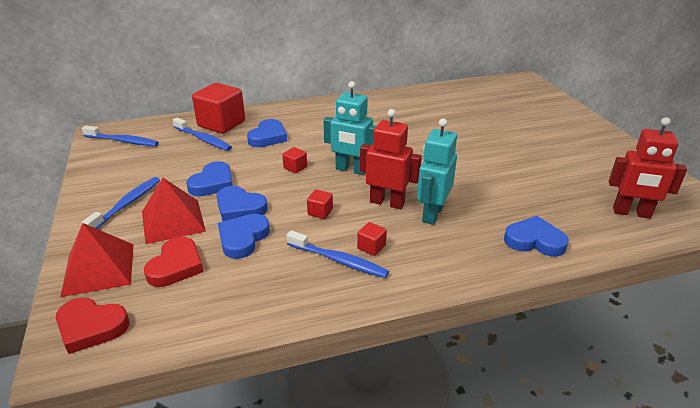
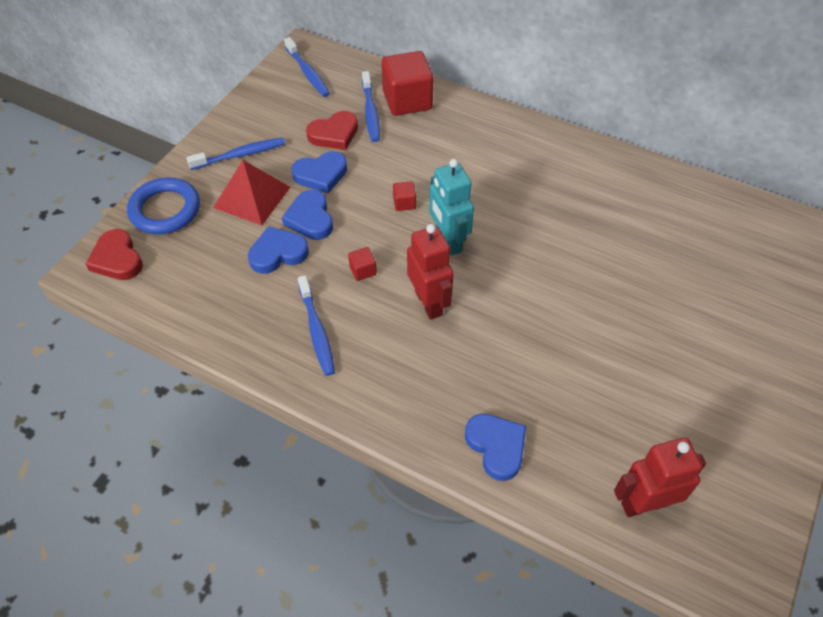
camera: 45 degrees right, 20 degrees up
(98, 269) = (165, 210): red pyramid -> blue ring
(176, 266) = (210, 245): red heart -> red heart (334, 134)
(268, 137) = (427, 146): blue heart -> none
(371, 247) = (356, 338): red cube -> none
(432, 214) = (449, 346): turquoise robot -> none
(631, 213) = (644, 503): red robot -> red robot turned 105 degrees clockwise

